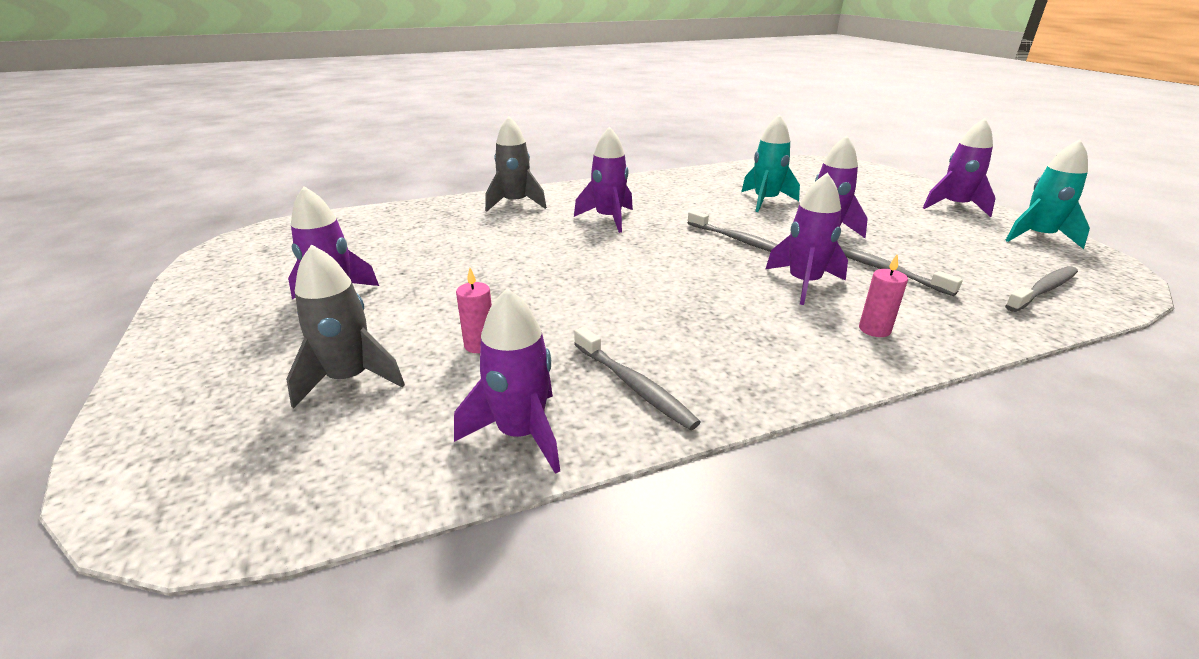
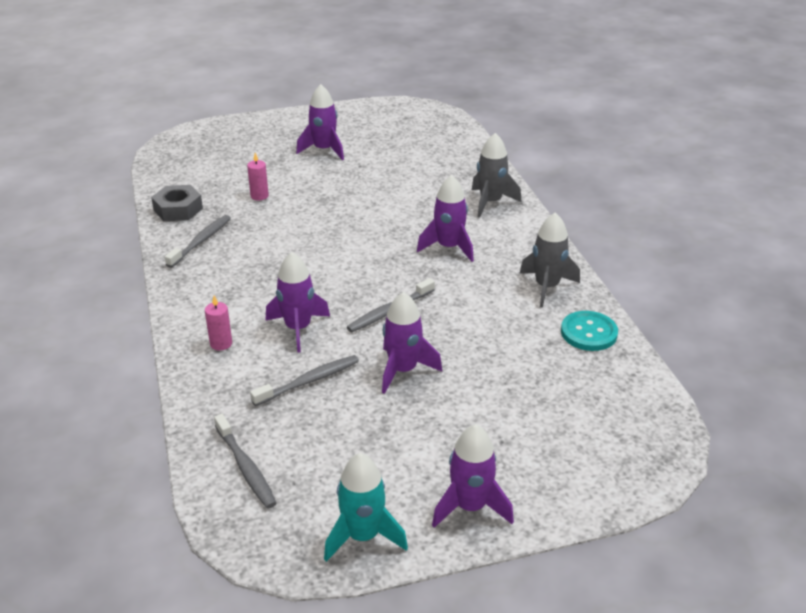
camera: 95 degrees right, 5 degrees up
(349, 379) = (241, 164): grey rocket -> grey rocket (546, 287)
(521, 434) = (178, 209): purple rocket -> grey nut
(634, 385) = (201, 241): grey toothbrush -> grey toothbrush turned 150 degrees clockwise
(719, 175) = (588, 333): none -> turquoise button
(765, 201) = (494, 350): turquoise rocket -> none

